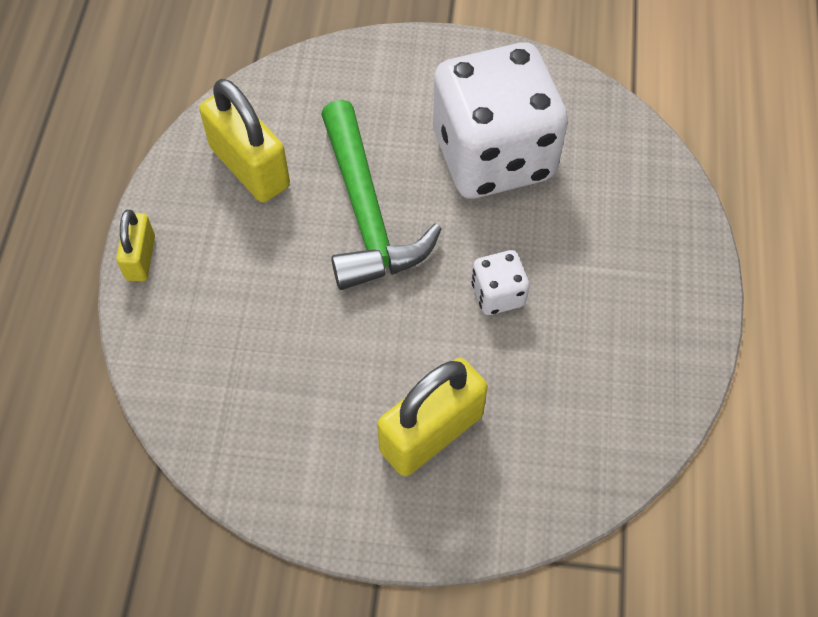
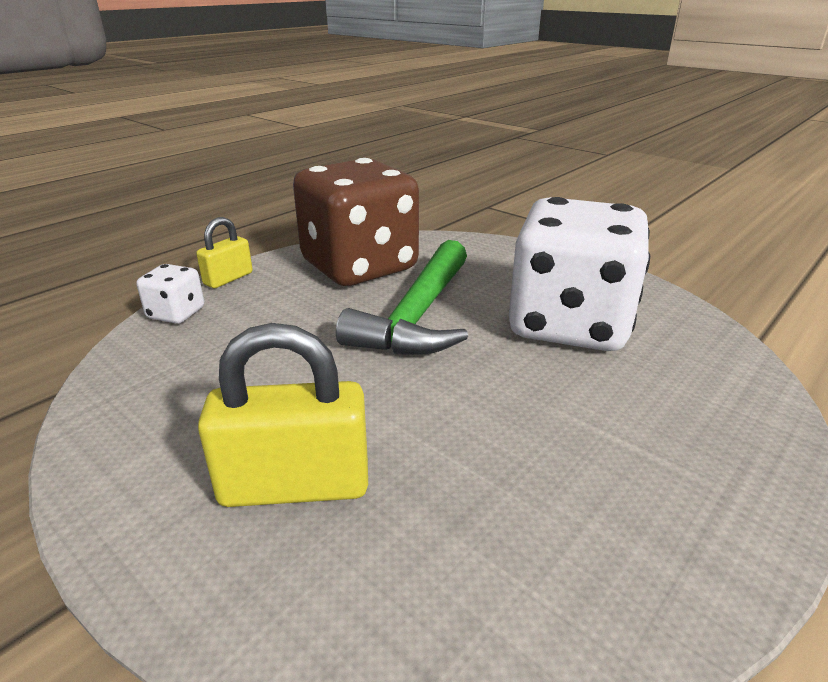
camera: 35 degrees right, 30 degrees down
(250, 167) = (359, 266): yellow padlock -> brown dice
(498, 294) = (485, 411): white dice -> white dice (176, 313)

